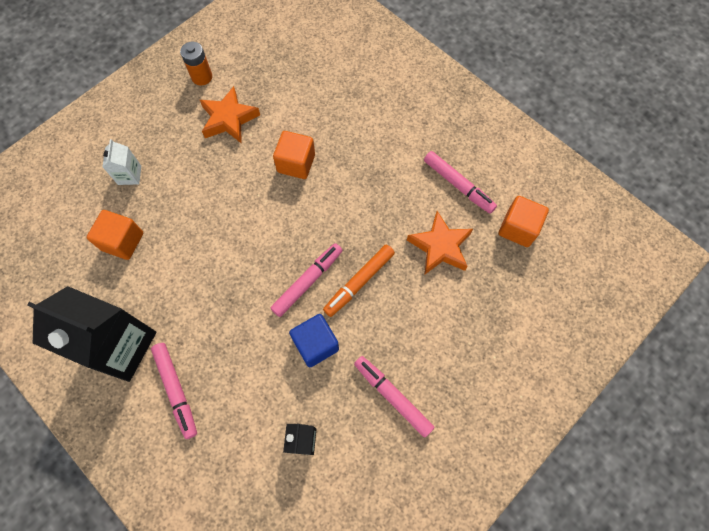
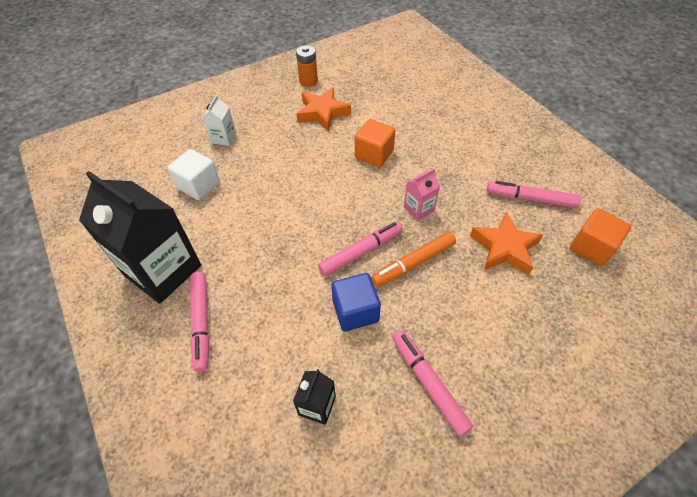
camera: 15 degrees right, 15 degrees down
(122, 241) = (199, 185): orange cube -> white cube
(353, 220) = (419, 209): none -> pink carton
(458, 185) = (530, 199): pink marker -> pink marker turned 135 degrees clockwise

